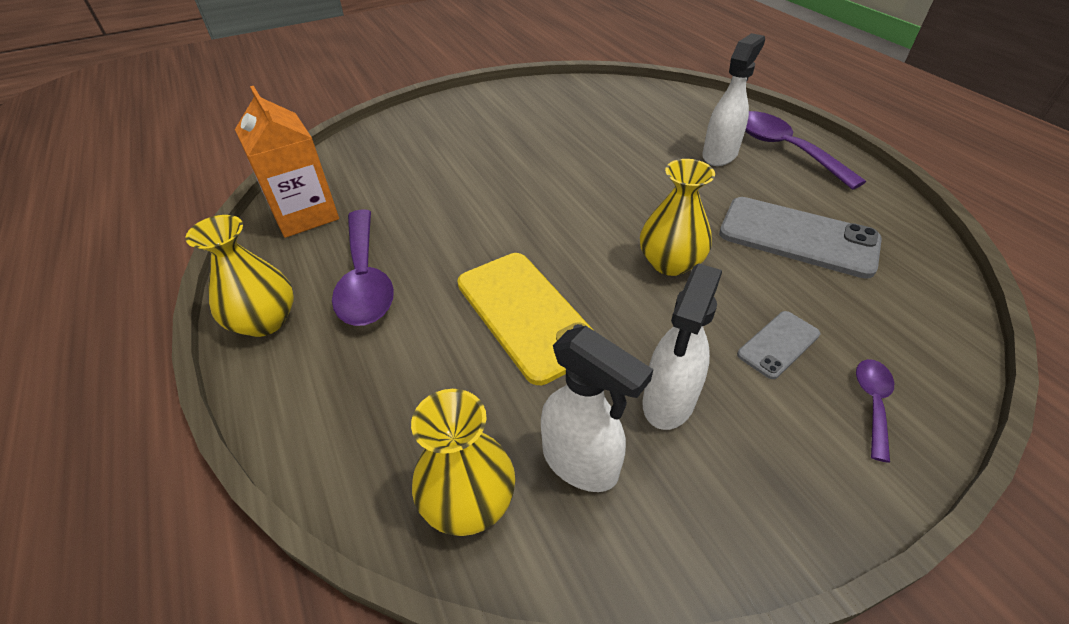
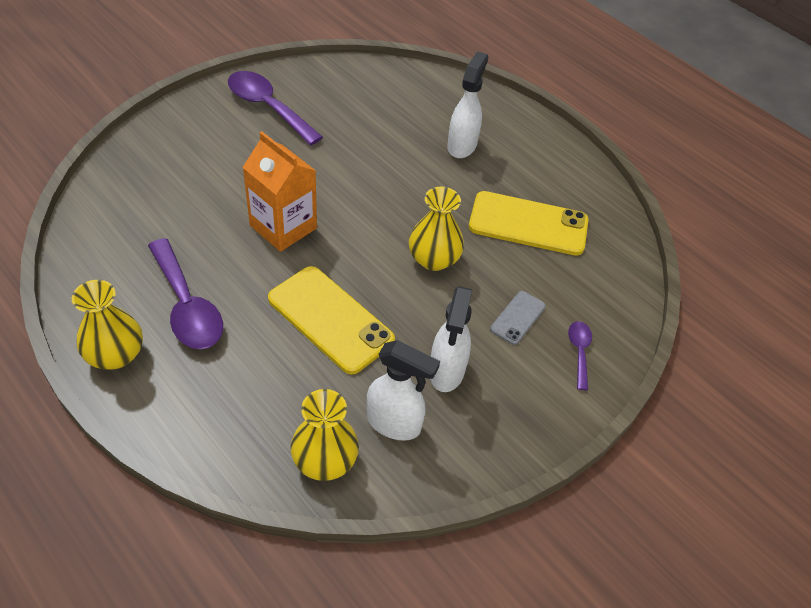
camera: 20 degrees left, 5 degrees up
(305, 214) = (104, 248): orange carton -> orange carton (283, 227)
(785, 149) = (515, 135): purple spoon -> purple spoon (268, 107)
(797, 237) = (528, 224): grey phone -> yellow phone

